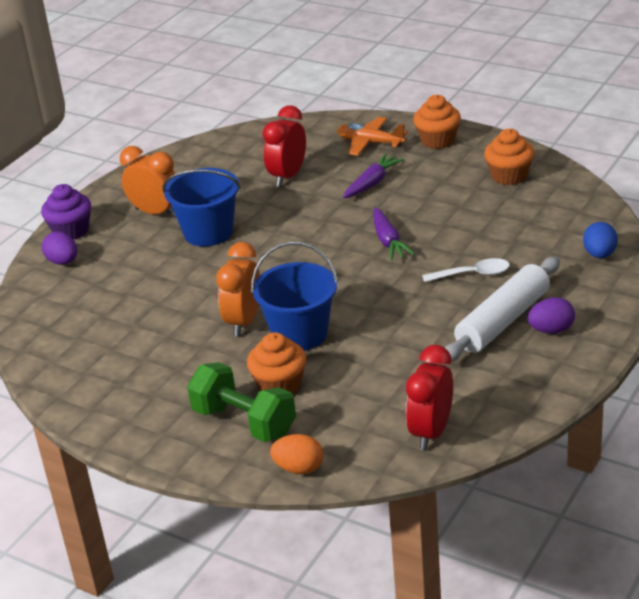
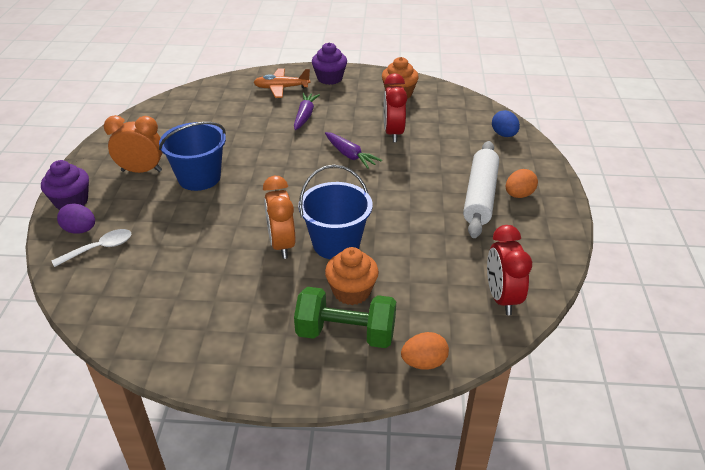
camera: 30 degrees left, 5 degrees up
(288, 176) = (235, 122): red clock -> red clock (393, 133)
(437, 140) = (329, 78): orange cupcake -> purple cupcake
(472, 274) = (430, 166): white spoon -> white spoon (99, 248)
(551, 330) = (519, 195): purple egg -> orange egg

